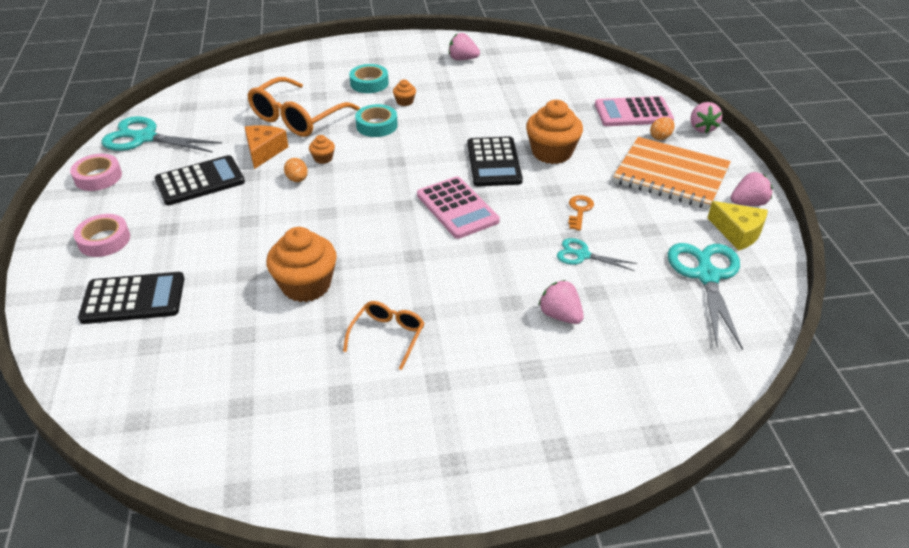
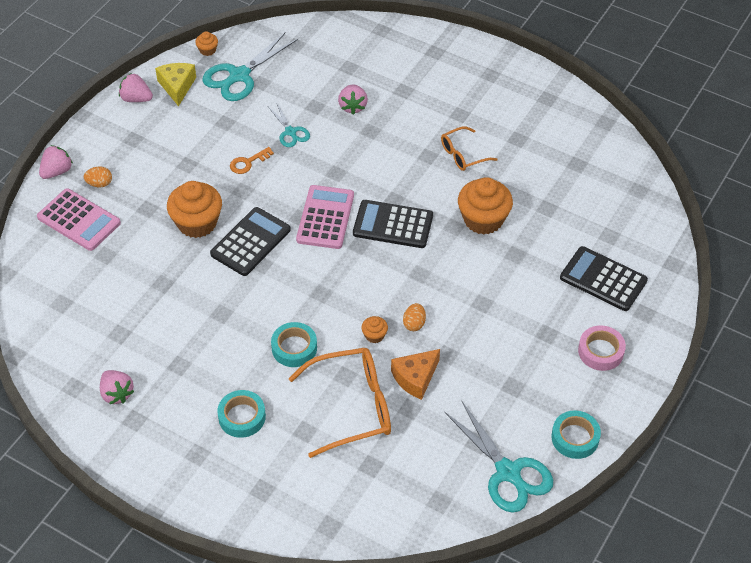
camera: 140 degrees left, 10 degrees up
(98, 177) = (575, 438): pink tape -> turquoise tape
(200, 181) = (492, 374): black calculator -> black calculator (393, 225)
(405, 102) = (239, 364): orange cupcake -> orange cupcake (207, 50)
(670, 175) = (148, 149): orange notebook -> none

